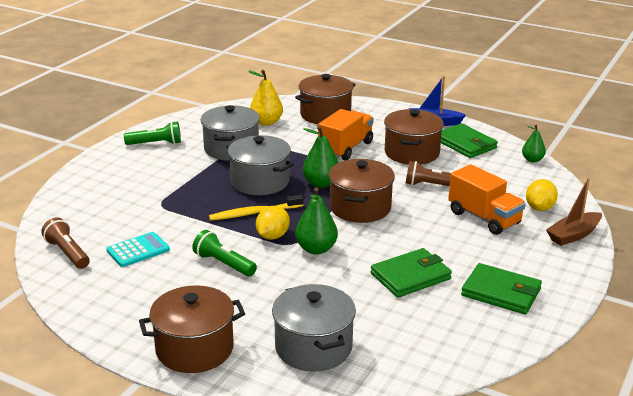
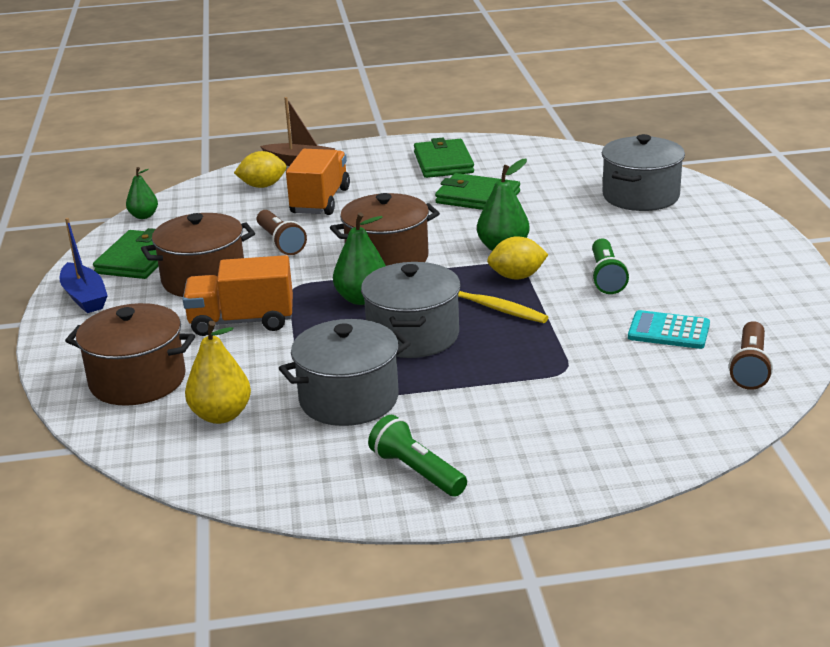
camera: 125 degrees left, 0 degrees up
(194, 349) = (733, 234): brown pot -> none

